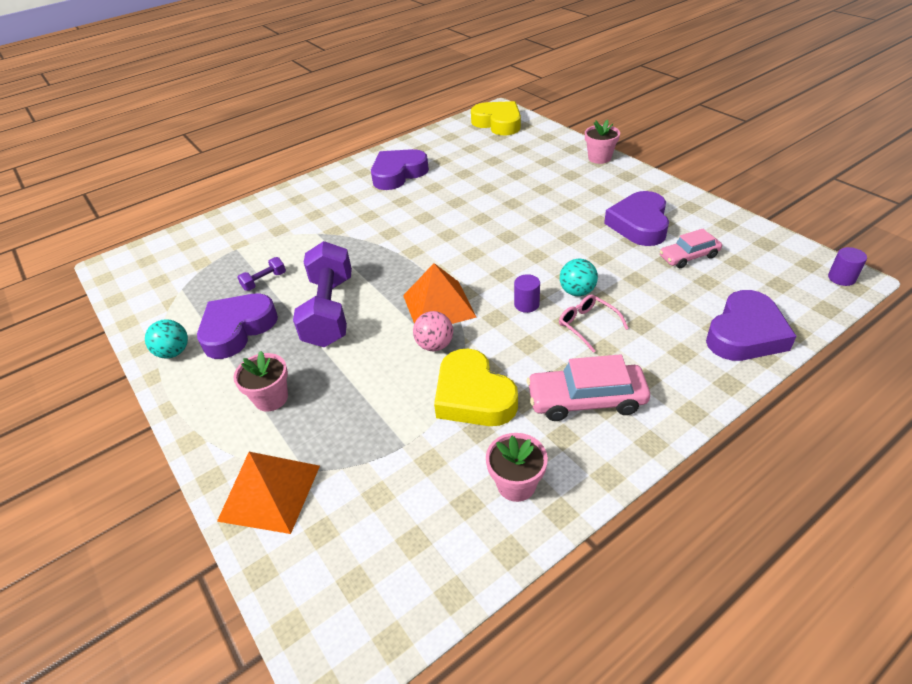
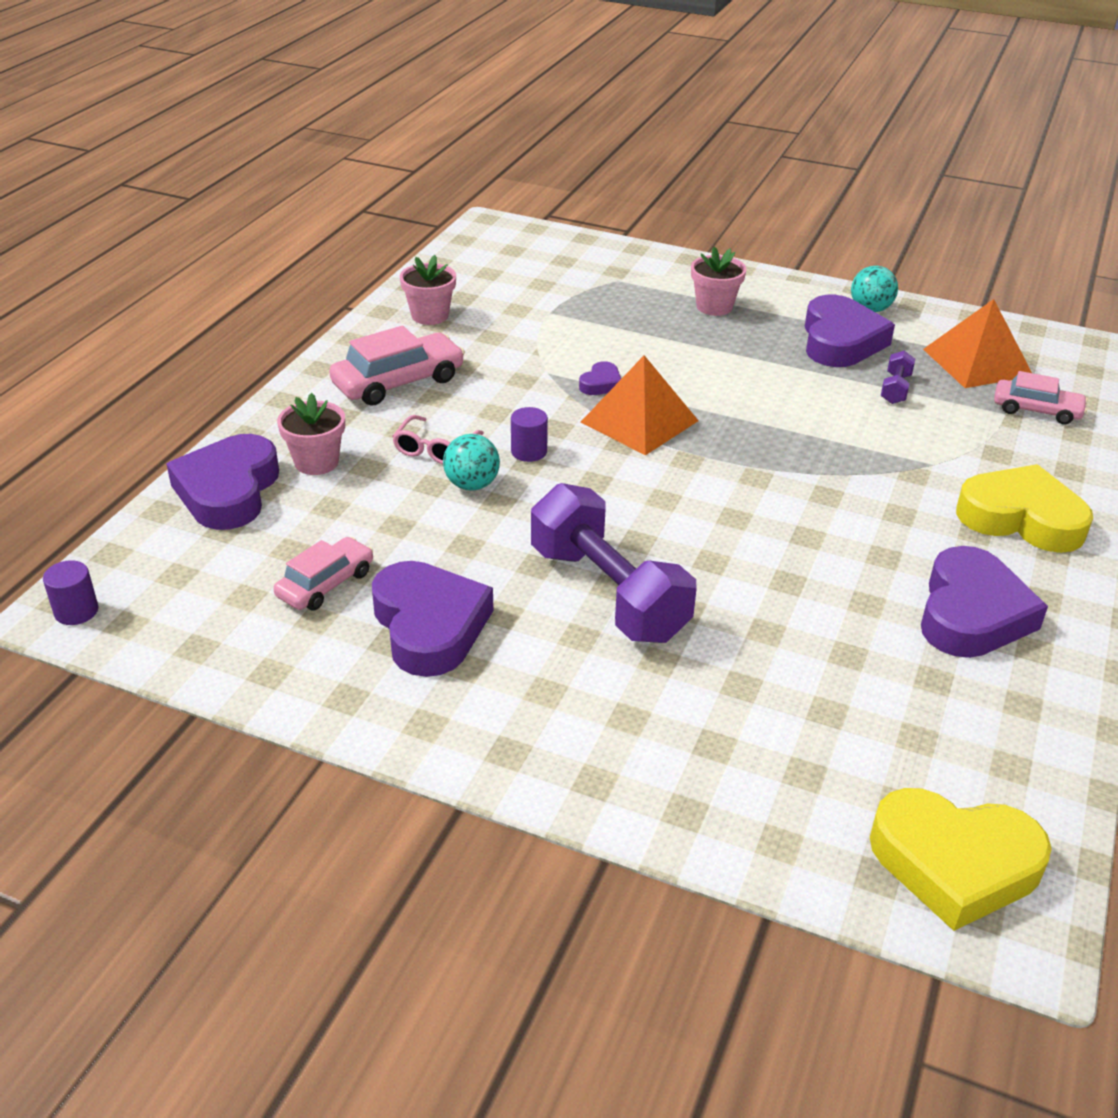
camera: 145 degrees right, 5 degrees down
(218, 245) = (1036, 410): none -> pink car
(270, 492) = (630, 265): orange pyramid -> orange pyramid (977, 362)
(329, 311) = (765, 382): purple dumbbell -> purple dumbbell (608, 593)
(435, 345) = (601, 384): pink ball -> purple heart
(473, 396) = (518, 356): yellow heart -> yellow heart (1021, 518)
(587, 325) = (435, 449): pink glasses -> pink glasses turned 90 degrees clockwise
(599, 158) = (599, 795): pink flower pot -> pink flower pot (316, 462)

